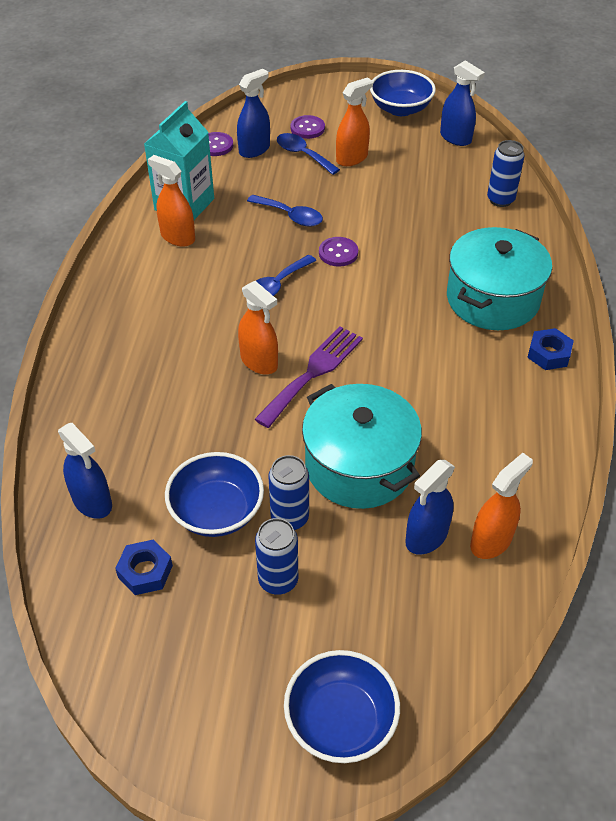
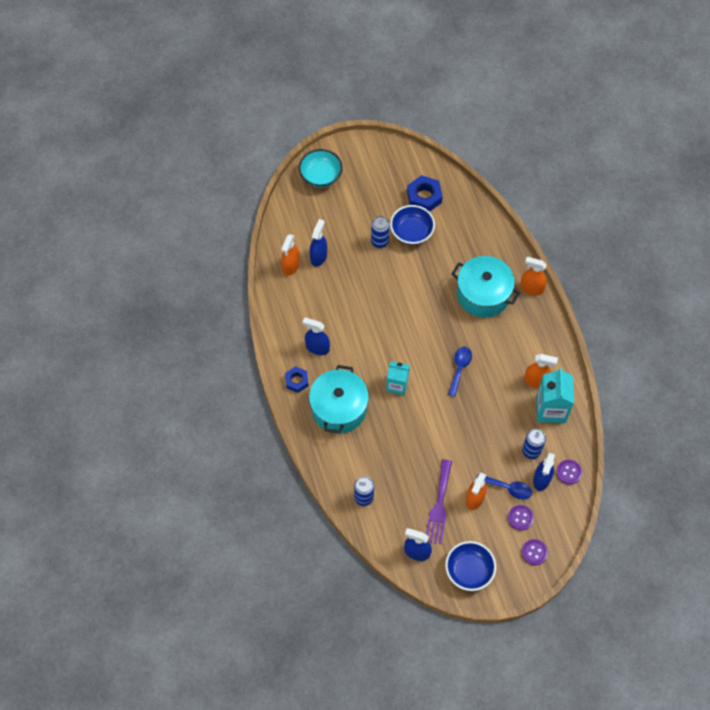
camera: 155 degrees right, 15 degrees up
(92, 502) = (466, 215): blue spray bottle -> blue spray bottle (317, 347)
(145, 571) = (424, 197): blue nut -> blue nut, size x1.55
(259, 362) = (439, 315): orange spray bottle -> orange spray bottle (531, 288)
(278, 580) = (370, 215): blue can -> blue can (531, 451)
(290, 216) = (483, 426): blue spoon -> none
(313, 372) = (409, 319): purple fork -> purple fork (439, 505)
(338, 253) = (439, 407): purple button -> purple button (534, 552)
(340, 720) = (320, 176): blue bowl -> turquoise bowl
(359, 465) = (362, 278): turquoise pot -> turquoise pot (483, 294)
(385, 297) = (397, 385): none -> turquoise carton

